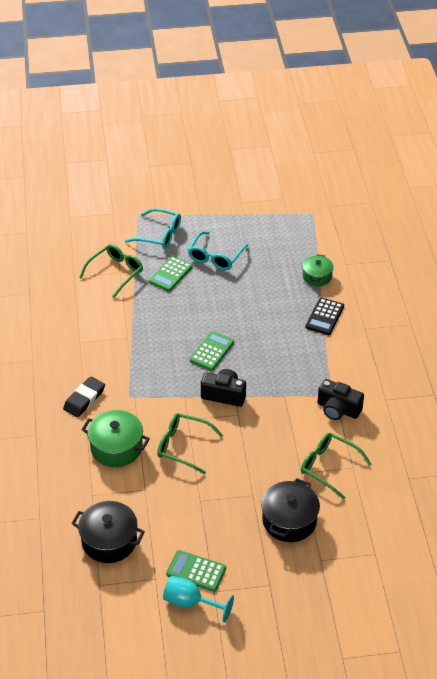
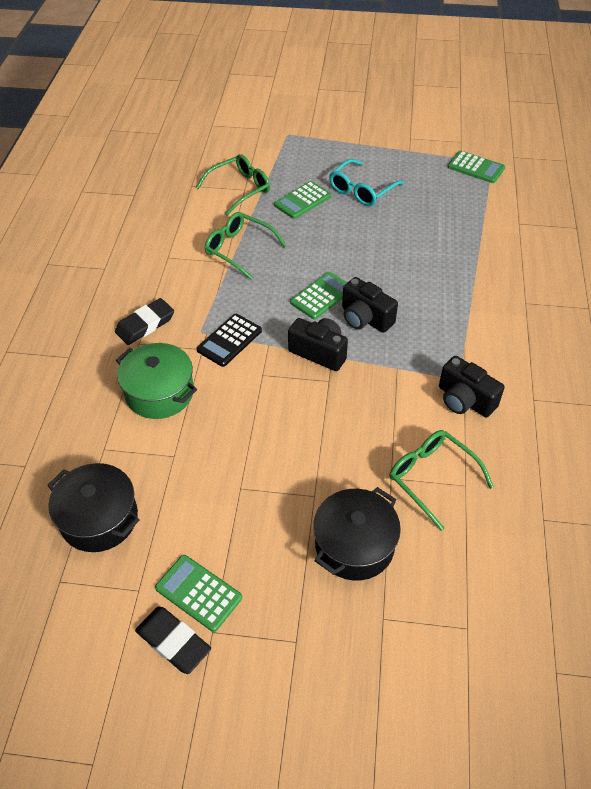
camera: 15 degrees right, 5 degrees up
(159, 235) = (304, 157): turquoise glasses -> none
(183, 446) = (244, 408): green glasses -> green glasses (239, 249)
(190, 603) = (173, 642): turquoise goblet -> black eraser
(250, 363) = (365, 318): none -> black camera
(301, 221) = (476, 168): none -> green calculator
(317, 276) = (479, 231): green pot -> none
(324, 317) = (476, 279): black calculator -> black calculator (229, 340)

